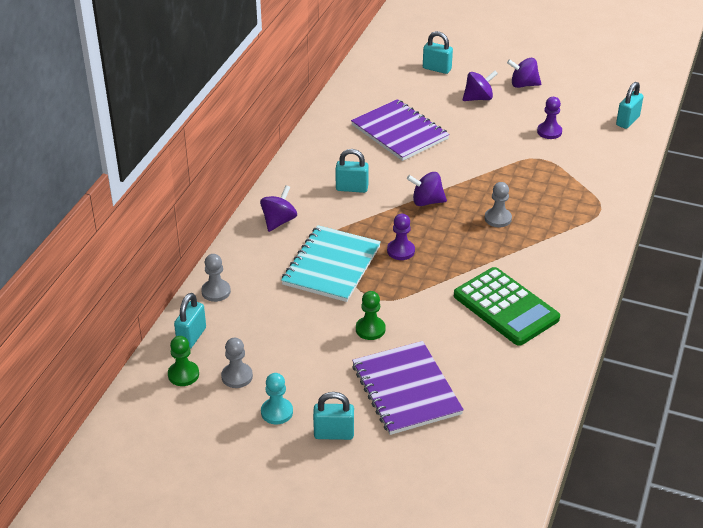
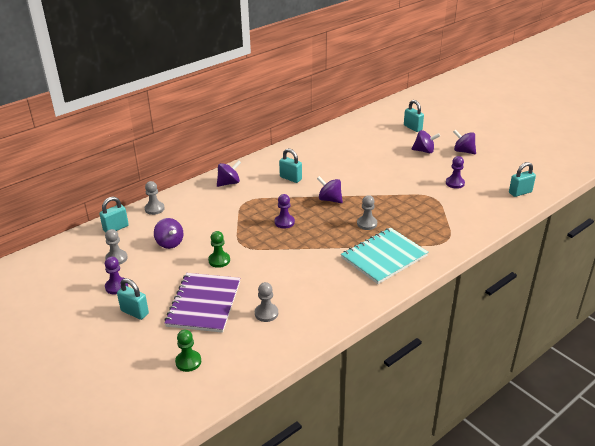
camera: 30 degrees right, 5 degrees down
(183, 374) = (90, 246): green pawn -> green pawn (188, 362)
(277, 412) = (116, 286): turquoise pawn -> purple pawn
(285, 330) = (169, 243): none -> purple spinning top
(331, 265) = (234, 216): turquoise notebook -> turquoise notebook (384, 257)
(399, 132) = (352, 156): purple notebook -> none
(488, 372) = (266, 313): none -> grey pawn
(506, 307) = (318, 278): green calculator -> none

